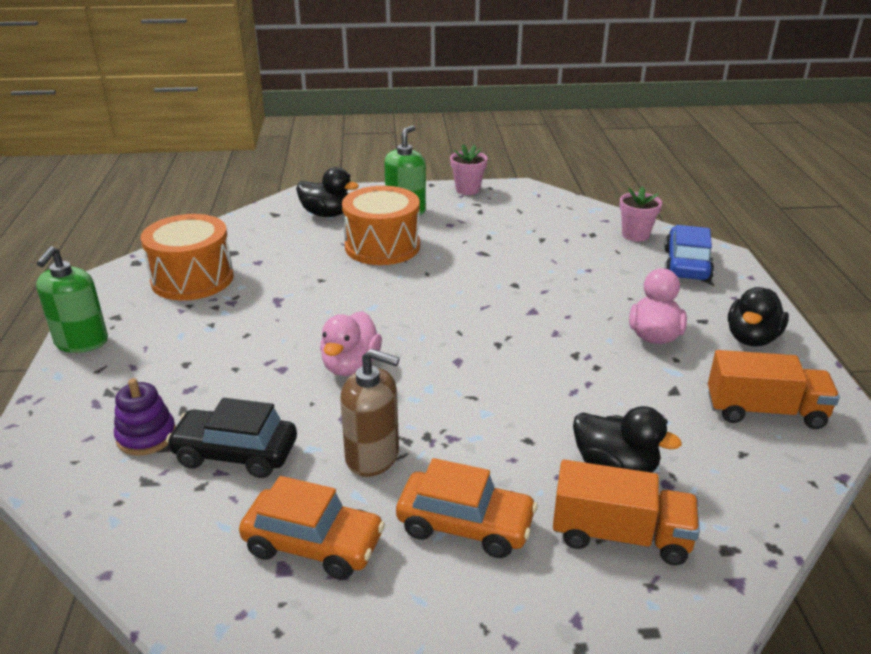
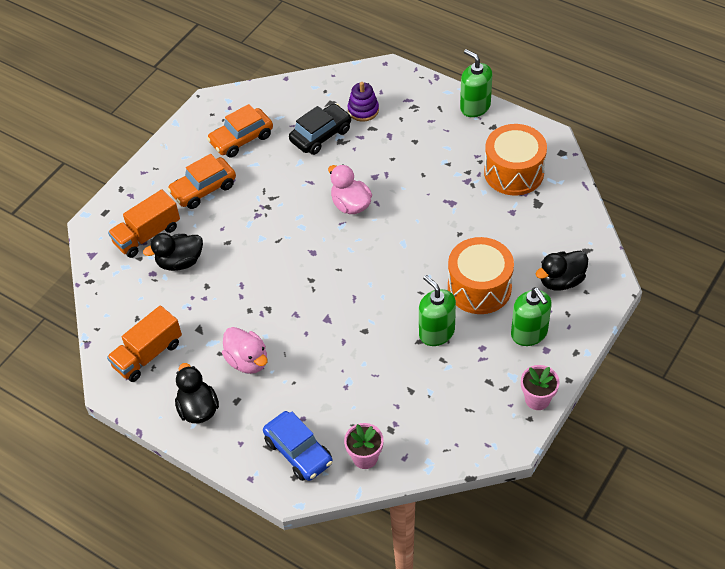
camera: 130 degrees right, 20 degrees up
(372, 456) = (273, 180): brown soap dispenser -> none
(464, 249) = (436, 332): none -> green soap dispenser

